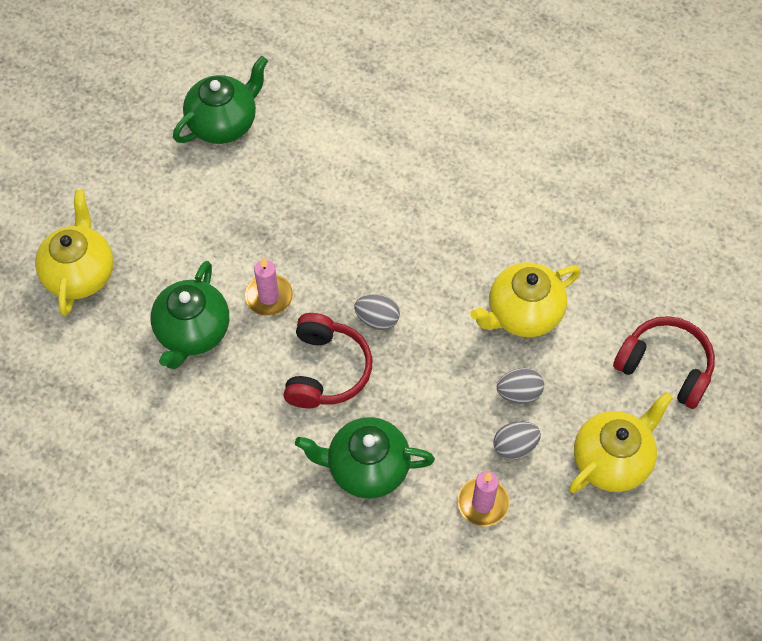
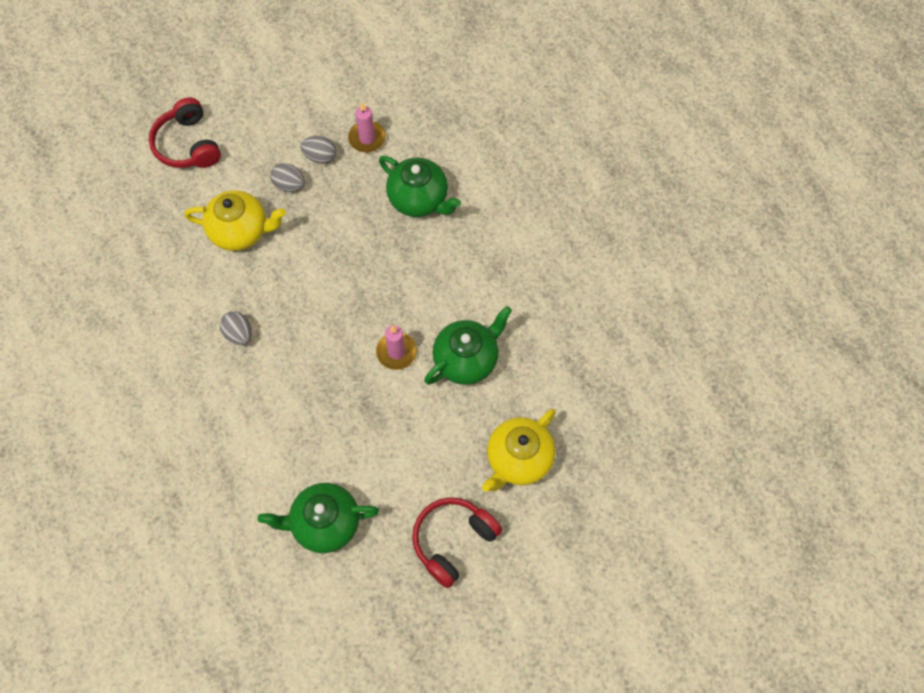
camera: 145 degrees left, 5 degrees up
(326, 370) = (397, 275): red headphones -> red headphones (453, 541)
(377, 319) = (336, 288): grey egg -> grey egg (239, 334)
(612, 460) = (271, 114): yellow teapot -> none

